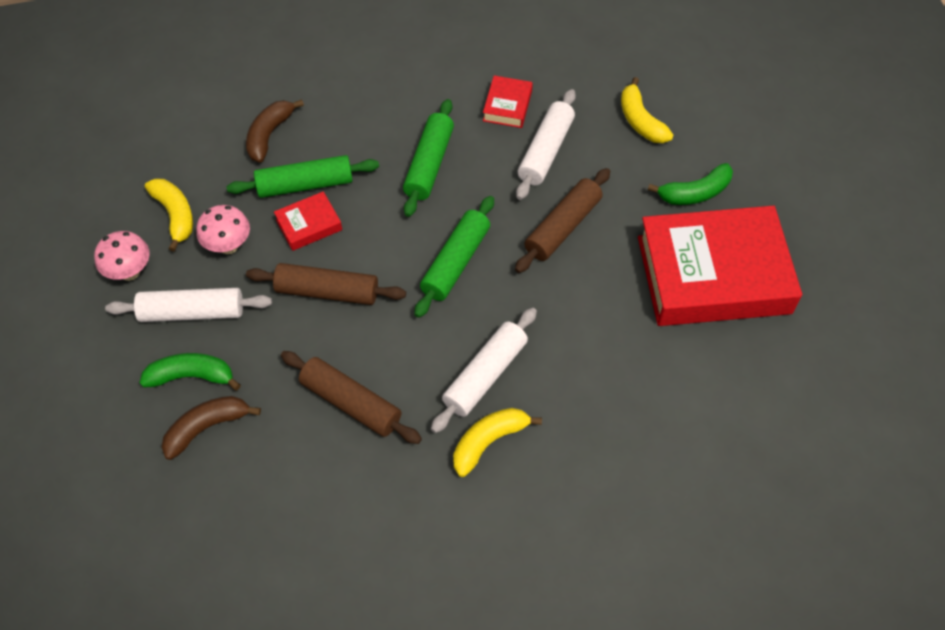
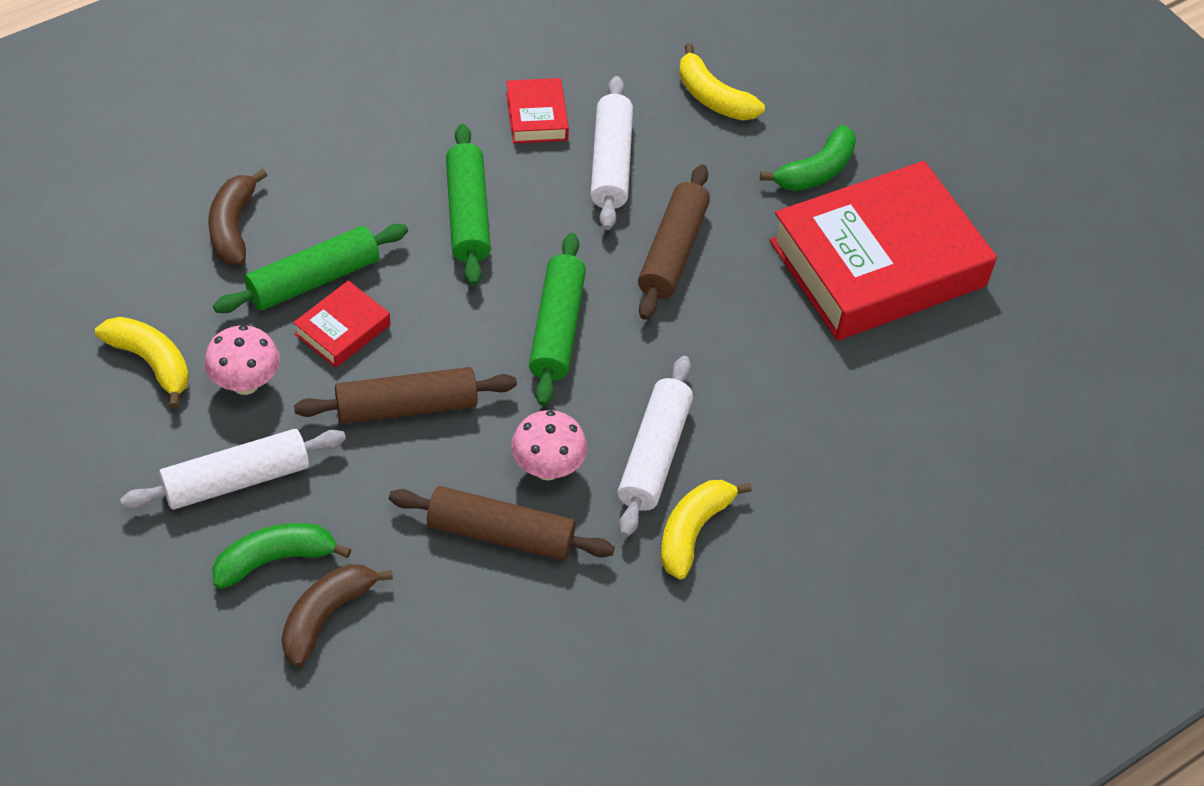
camera: 25 degrees left, 5 degrees down
(130, 272) = (123, 451): pink mushroom -> pink mushroom (547, 468)

